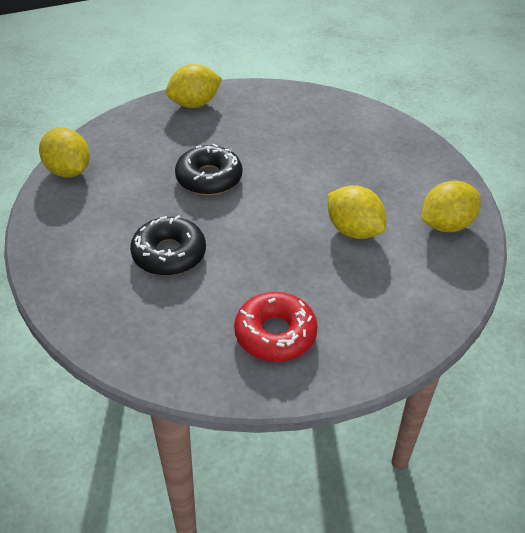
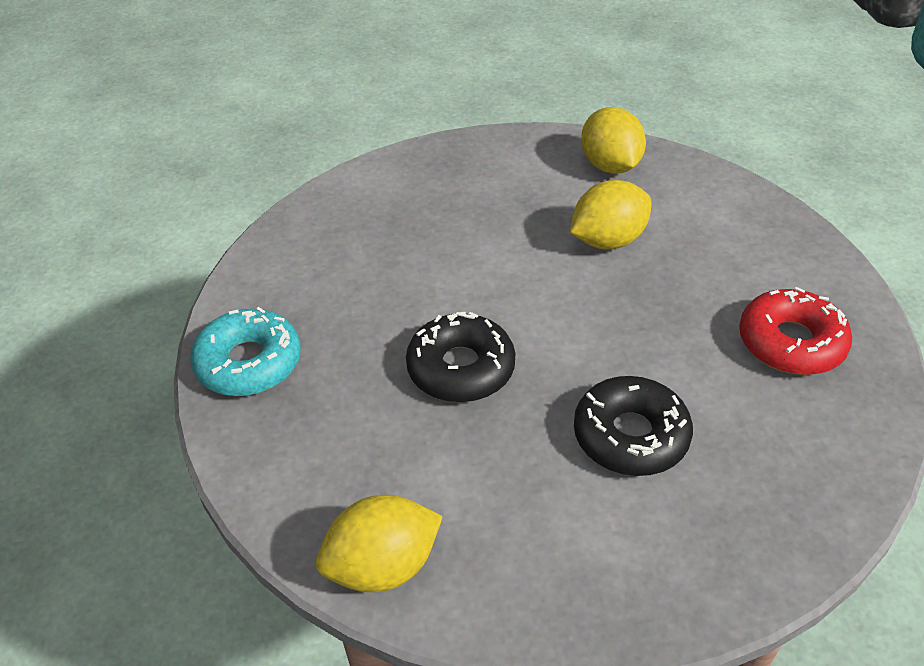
camera: 75 degrees left, 0 degrees up
(194, 104) = (249, 363): yellow lemon -> turquoise donut

